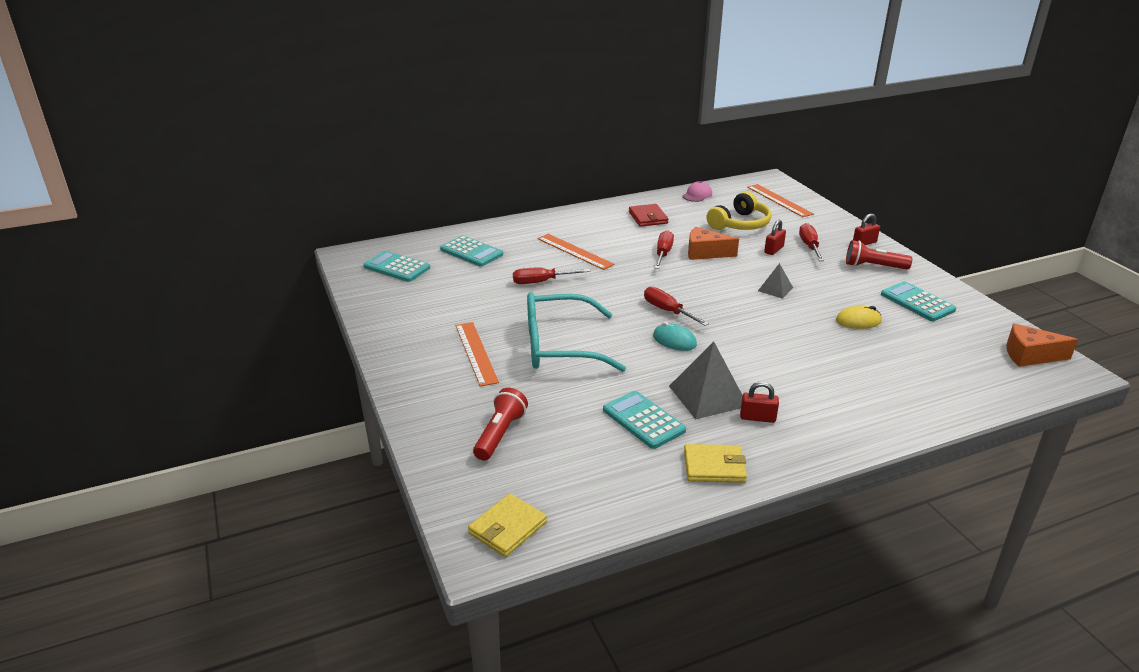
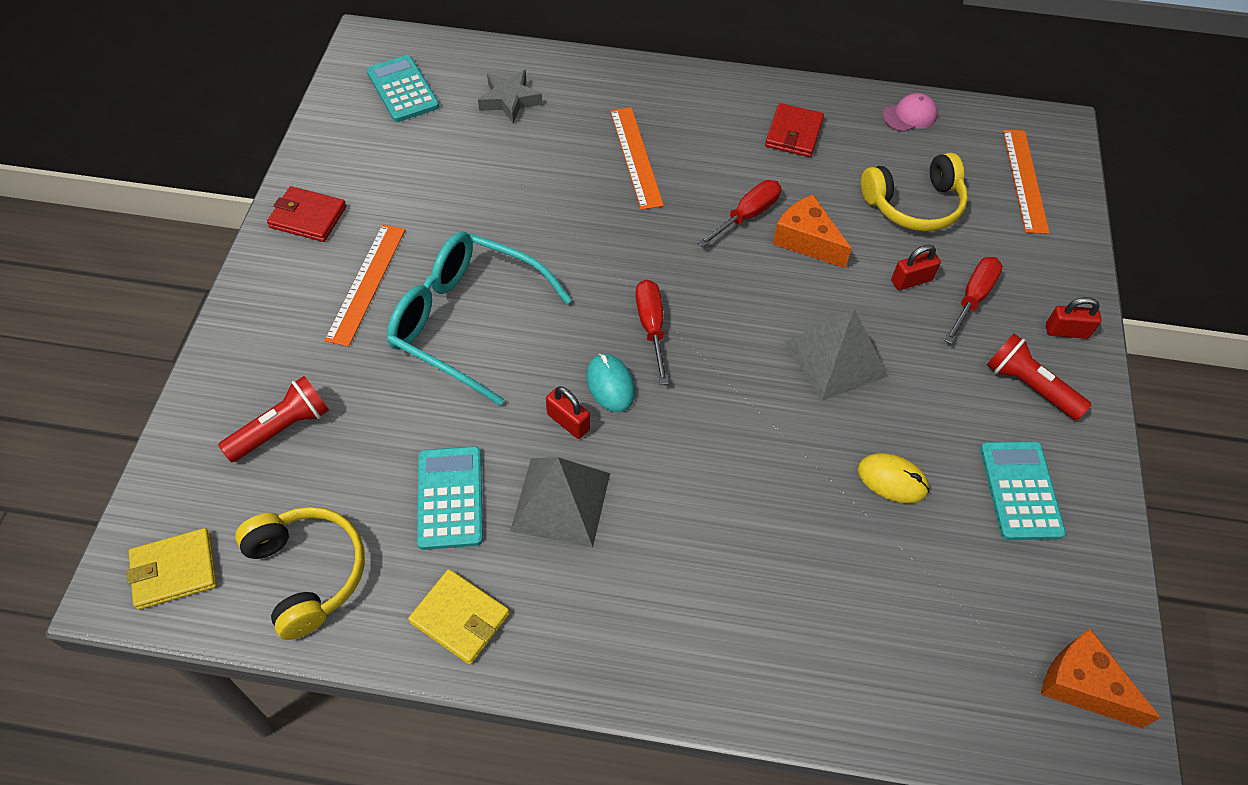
camera: 30 degrees right, 25 degrees up
(400, 338) = (308, 217): none -> red wallet
(471, 252) = (509, 100): turquoise calculator -> grey star
(542, 282) = (545, 196): red screwdriver -> none
(598, 489) = (308, 573): none -> yellow headphones
(757, 418) = (585, 573): red padlock -> red padlock (568, 422)
(775, 289) = (835, 359): grey pyramid -> grey pyramid, size x1.82

